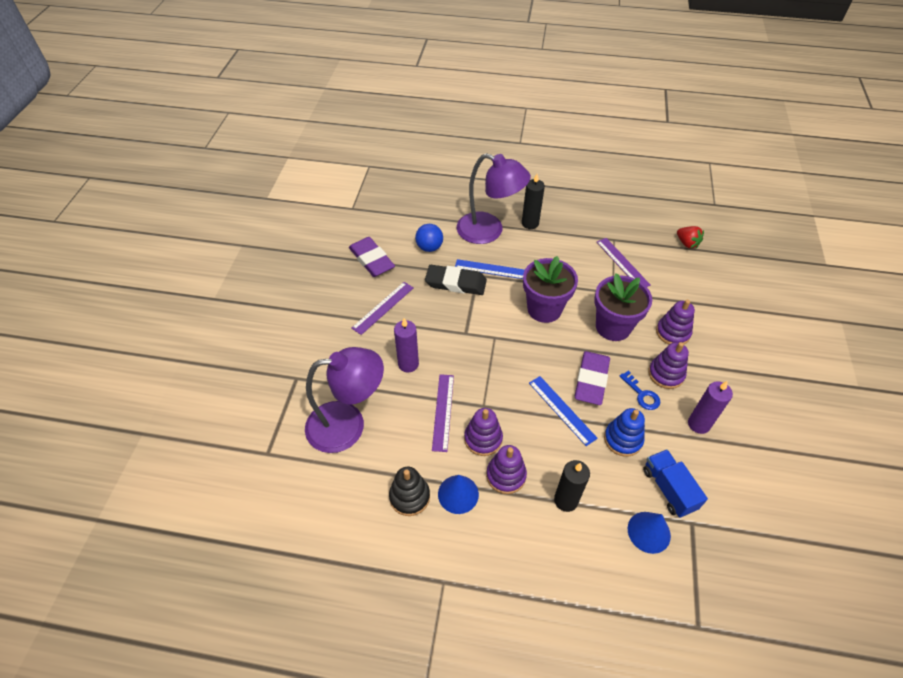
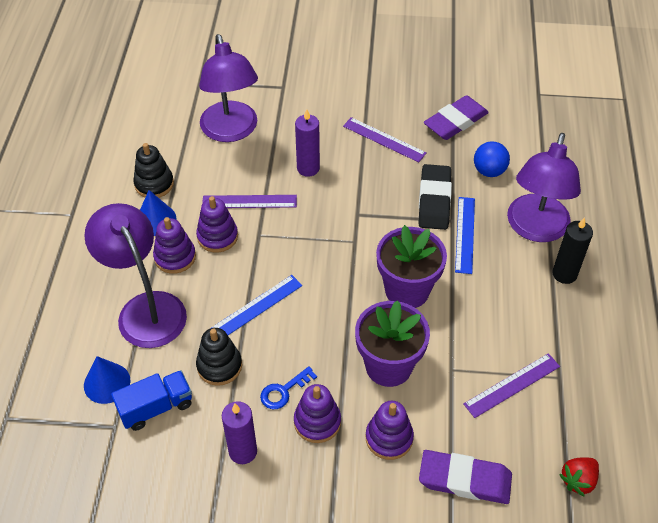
camera: 85 degrees right, 0 degrees up
(566, 500) = (146, 308): black candle -> purple lamp
(591, 380) = (300, 338): purple eraser -> purple eraser (464, 480)
(623, 439) = (219, 366): blue stacking toy -> black stacking toy

